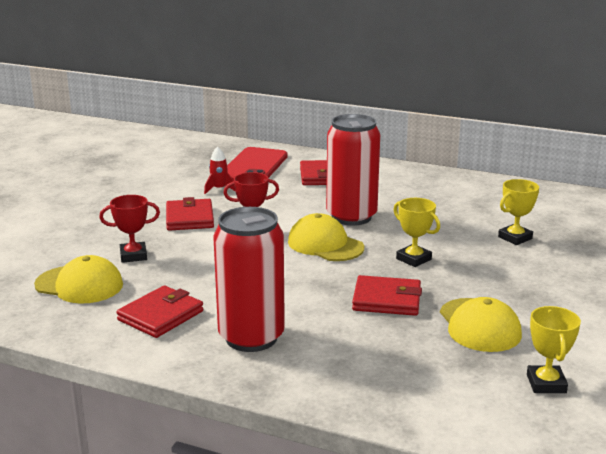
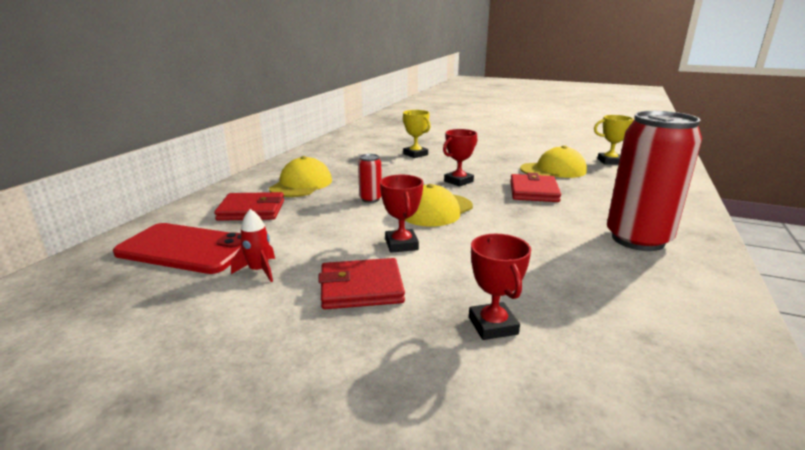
camera: 90 degrees left, 0 degrees up
(79, 285) = (608, 368): yellow cap -> yellow cap (301, 184)
(161, 315) = (639, 289): red wallet -> none
(351, 217) = (370, 199): red can -> red can, size x0.44
(413, 259) = (458, 181): yellow trophy -> red trophy

